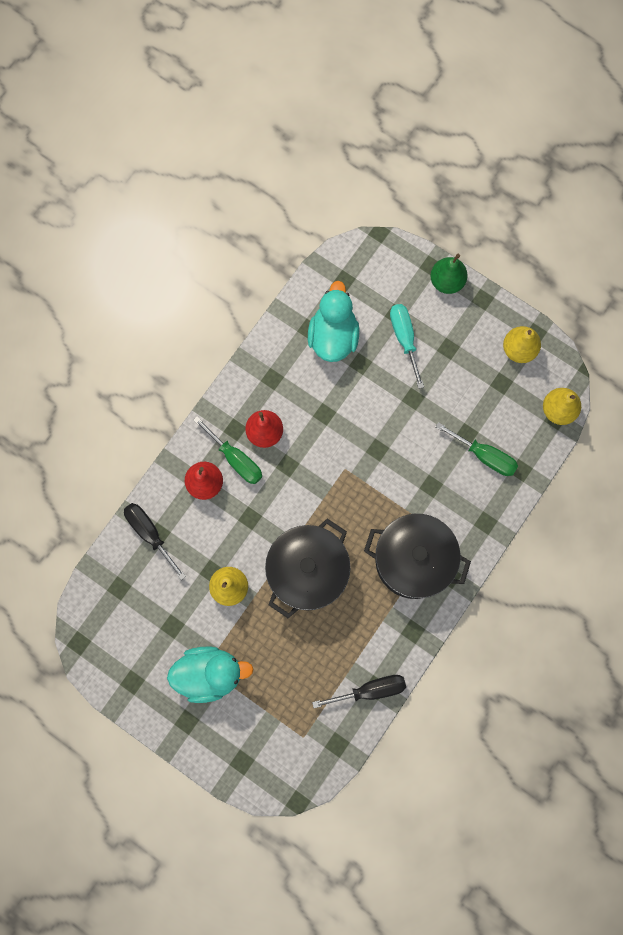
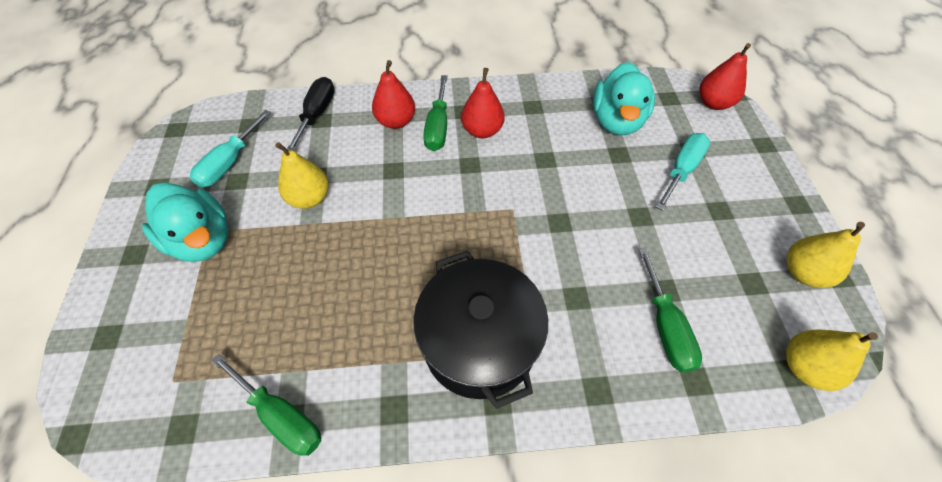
camera: 50 degrees right, 20 degrees down
(150, 622) = (230, 163): none -> turquoise screwdriver
(308, 571) = (379, 250): black pot -> none
(333, 336) = (616, 121): turquoise duck -> turquoise duck turned 135 degrees clockwise
(370, 690) = (281, 415): black screwdriver -> green screwdriver
(374, 257) = (713, 103): none -> red pear
(446, 281) = (770, 165): green pear -> none

